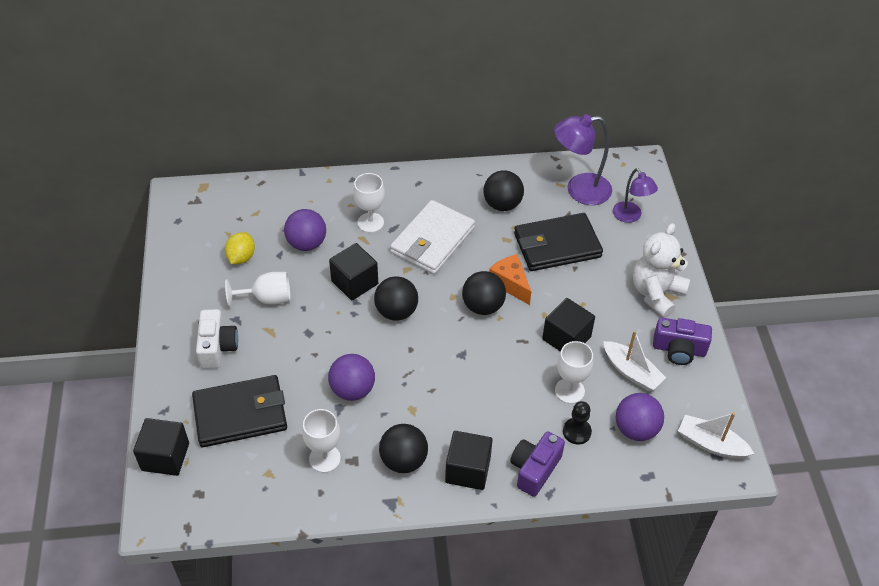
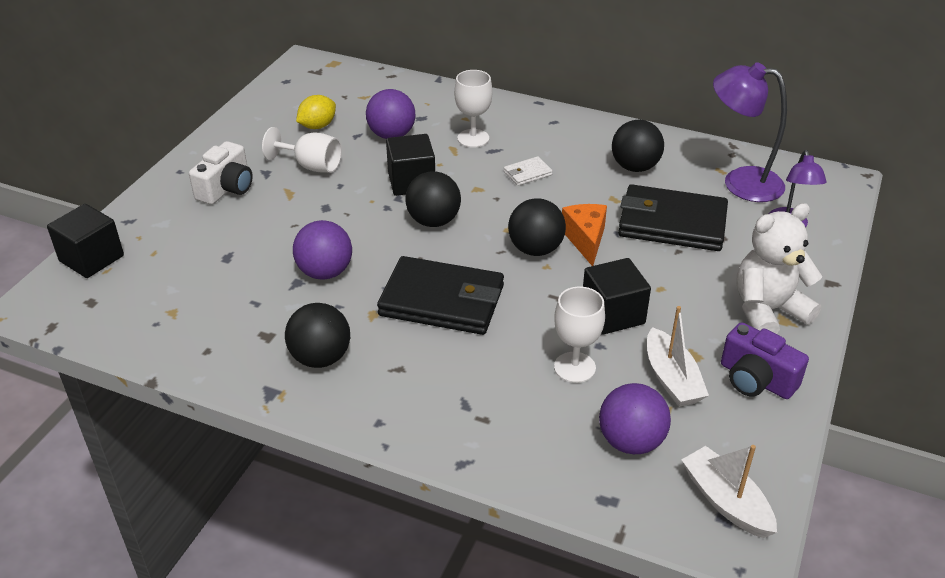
camera: 30 degrees right, 10 degrees down
(240, 414) = (195, 251): black wallet -> black wallet (442, 301)
(324, 458) = (239, 322): white goblet -> none
(432, 240) = (527, 173): white wallet -> white wallet, size x0.43
(468, 470) = (384, 397): black cube -> none
(534, 469) = (465, 430): purple camera -> none
(576, 432) = (550, 413): black pawn -> none

